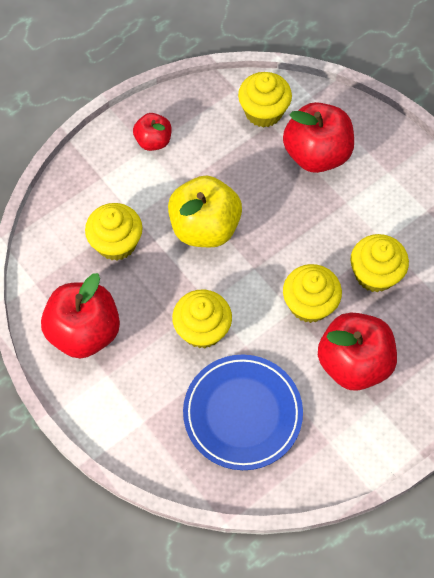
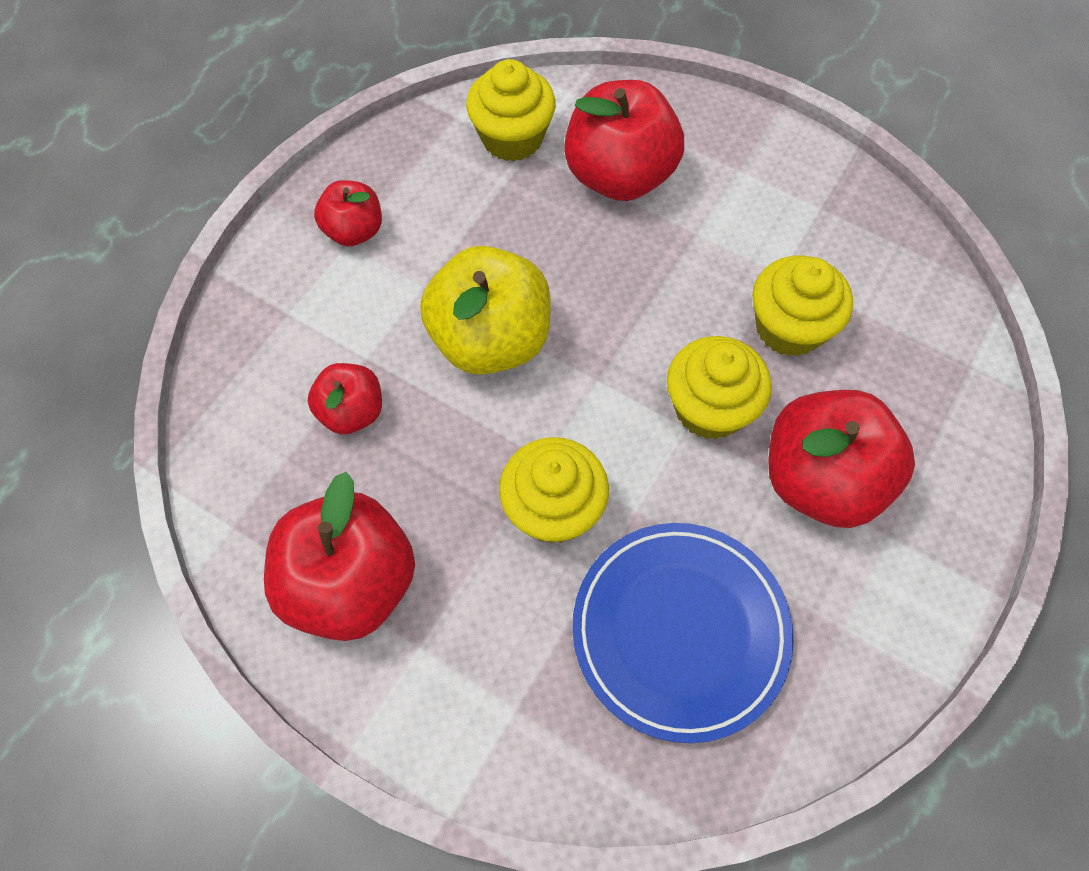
camera: 20 degrees left, 0 degrees up
(116, 243) = (352, 412): yellow cupcake -> red apple

